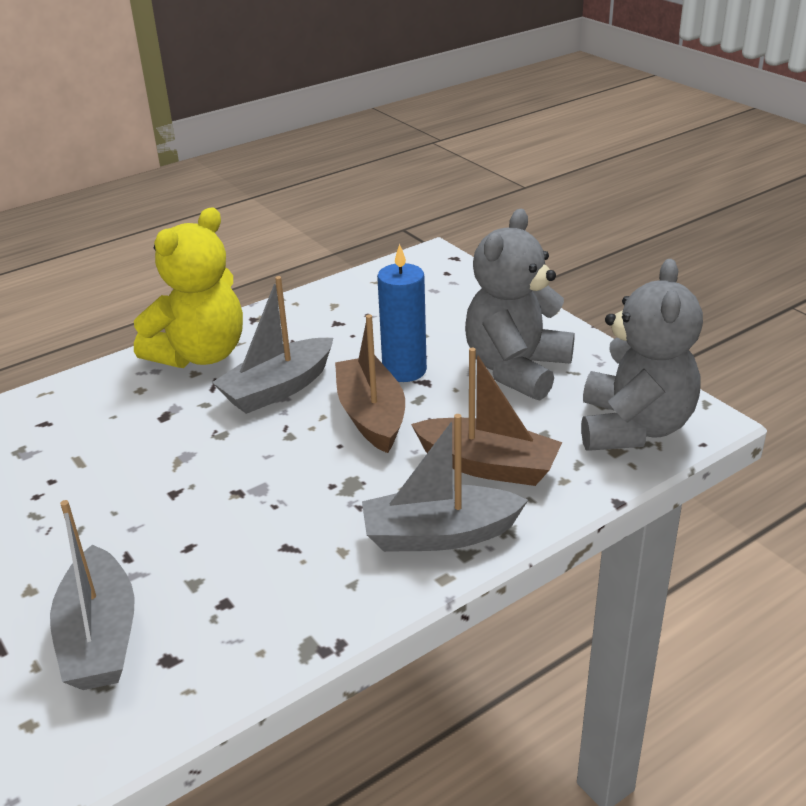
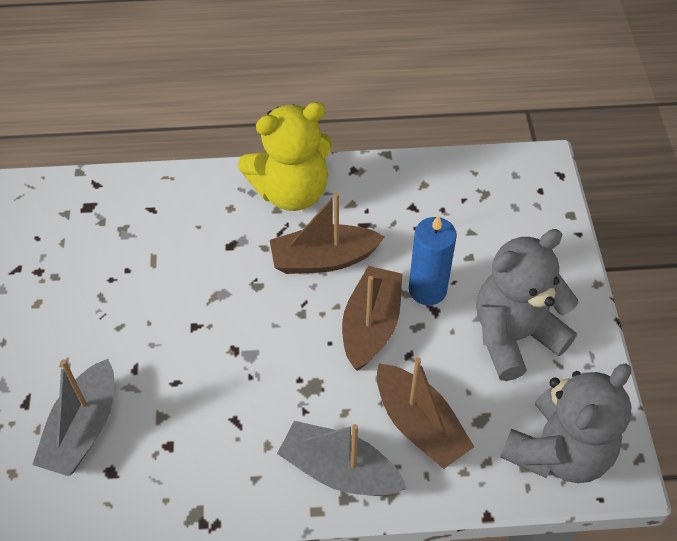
camera: 30 degrees right, 20 degrees up
(278, 388) = (323, 259): grey boat -> brown boat

